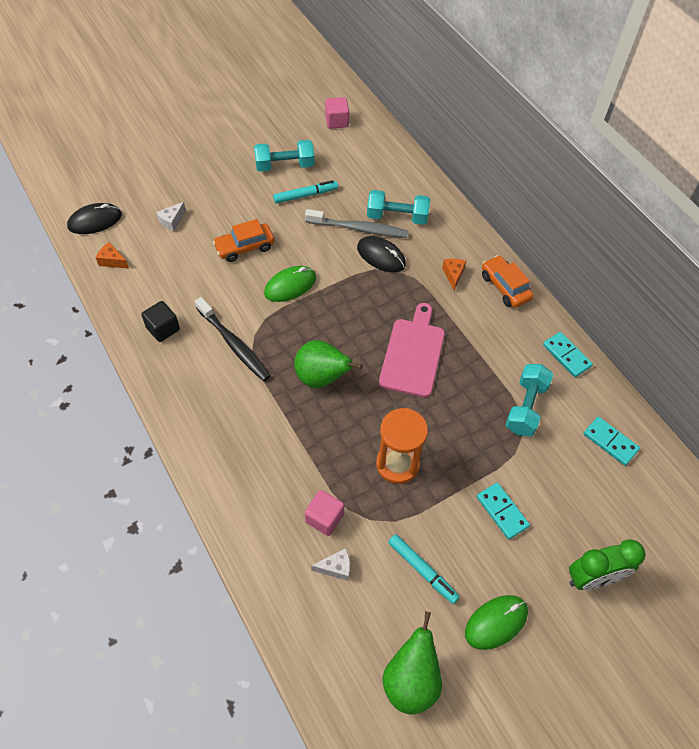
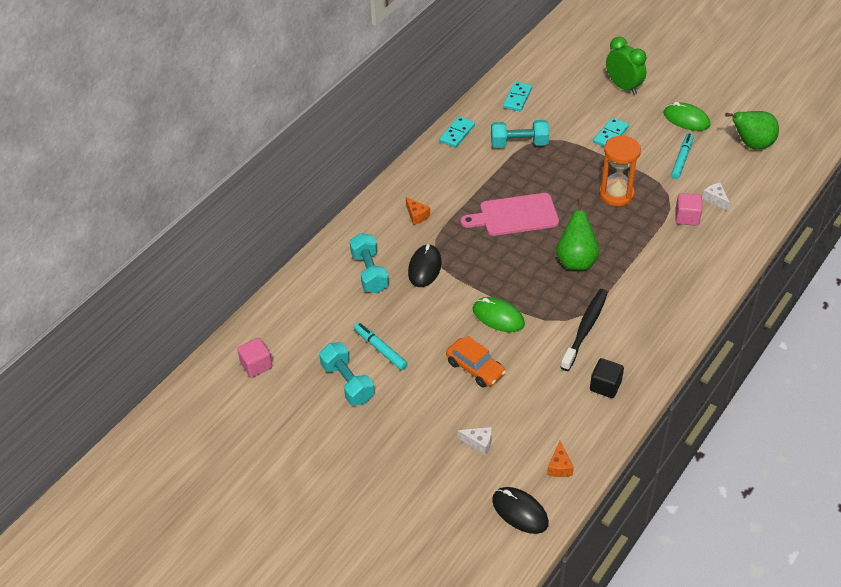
camera: 110 degrees left, 10 degrees down
(359, 228) = (400, 294): grey toothbrush -> none
(453, 275) = (417, 215): orange cheese -> orange cheese turned 105 degrees counterclockwise
(505, 287) = (410, 182): orange car -> none

